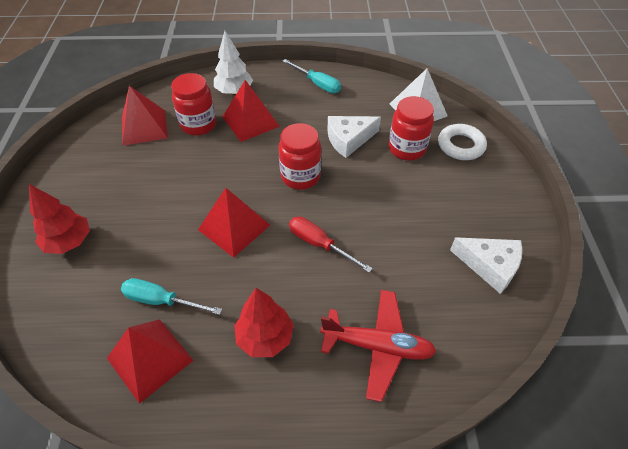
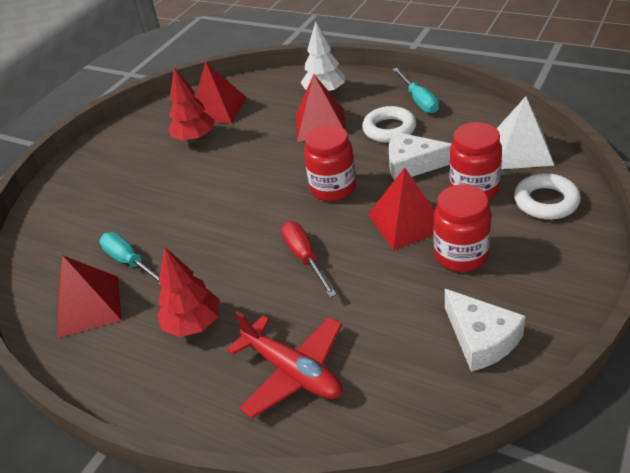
camera: 35 degrees right, 10 degrees down
(69, 242) = (92, 192): red tree -> red tree (195, 138)
(198, 125) = (268, 117): red jar -> red jar (461, 255)
(234, 227) = (235, 218): red pyramid -> red pyramid (407, 222)
(310, 113) = (389, 129): none -> white ring

